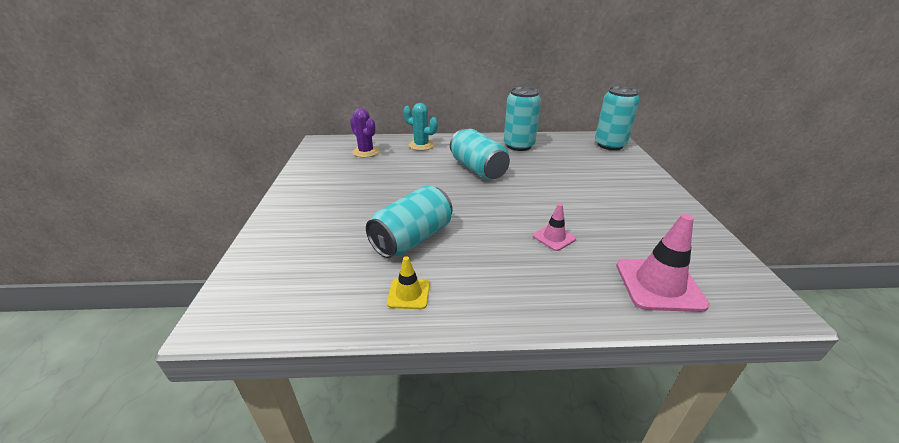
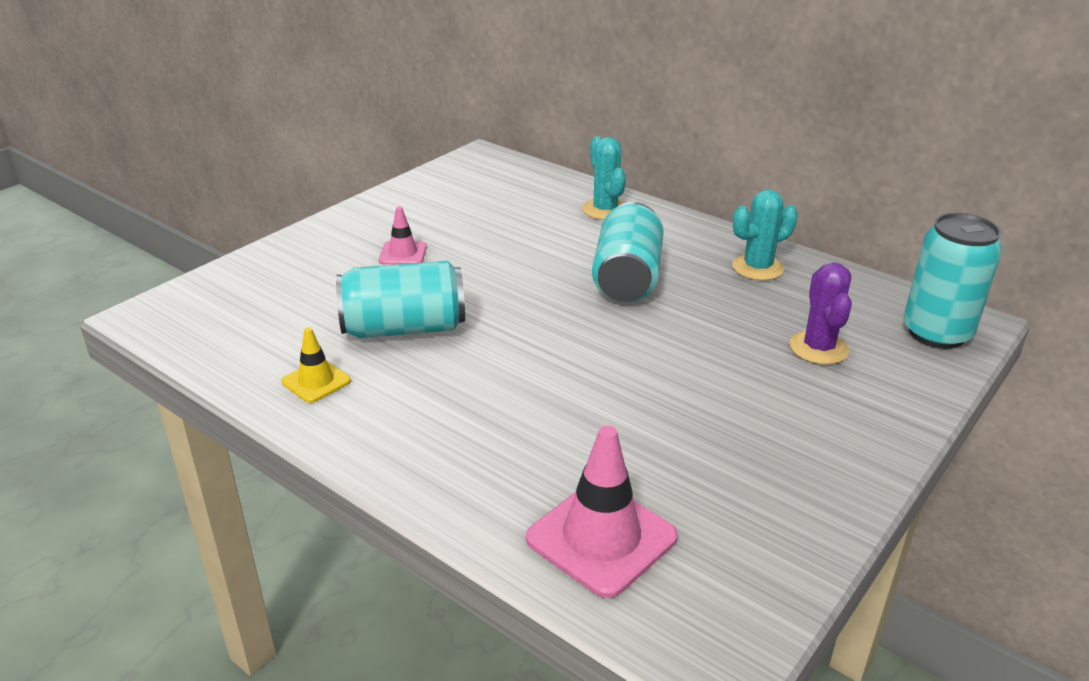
camera: 40 degrees right, 0 degrees up
(366, 152) = (516, 192): purple cactus -> purple cactus (818, 348)
(518, 145) = (757, 268): turquoise can -> turquoise cactus
(554, 237) = (569, 413): pink traffic cone -> pink traffic cone (403, 254)

